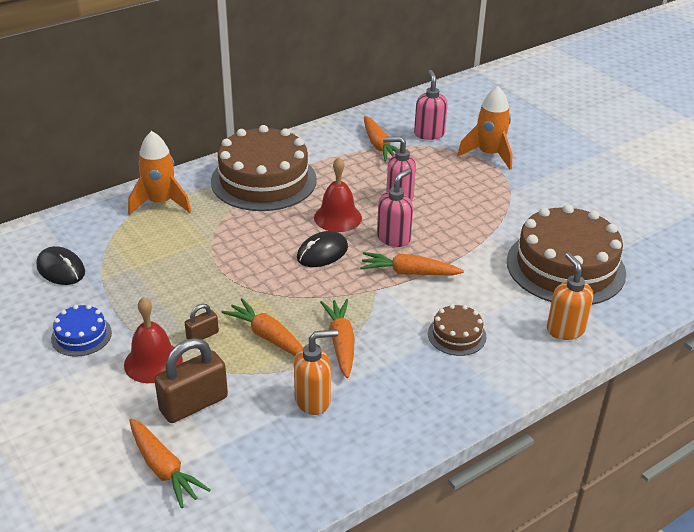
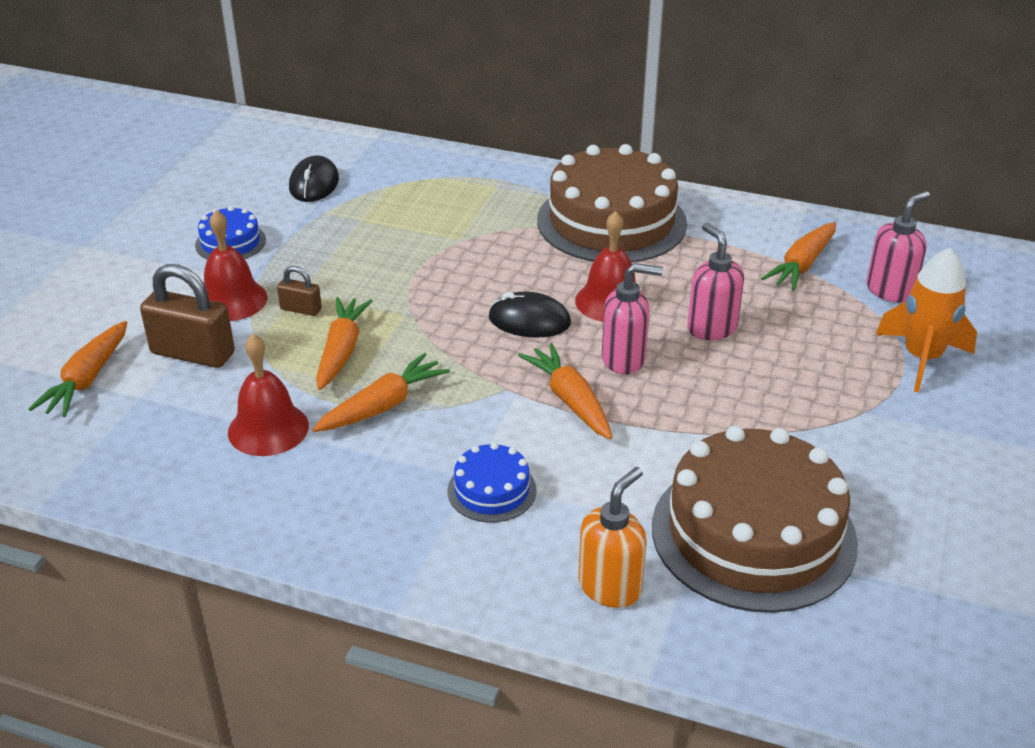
camera: 55 degrees right, 0 degrees up
(160, 203) = (485, 183): orange rocket -> none
(313, 400) = (268, 429): orange soap dispenser -> red bell
(457, 335) = (492, 490): brown cake -> blue cake

